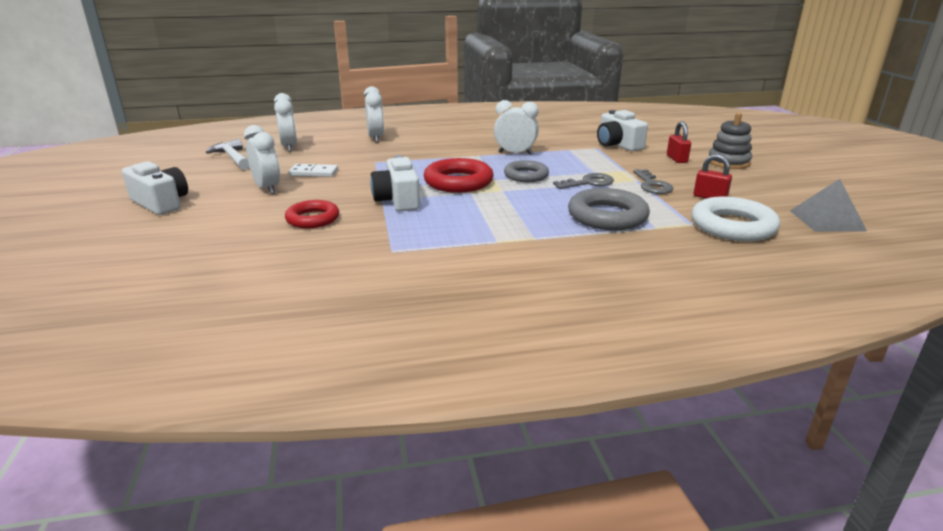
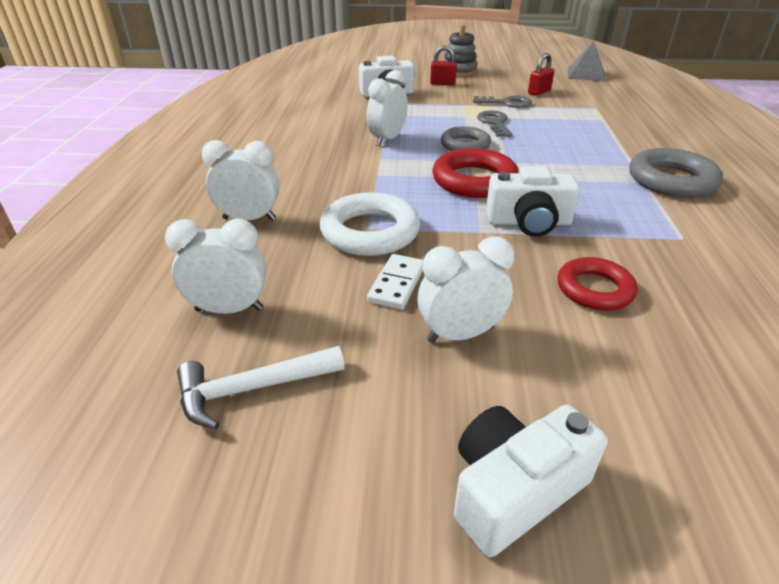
camera: 75 degrees left, 10 degrees up
(607, 216) = (580, 130): grey ring -> grey ring (671, 180)
(732, 226) = (599, 98): white ring -> white ring (370, 232)

